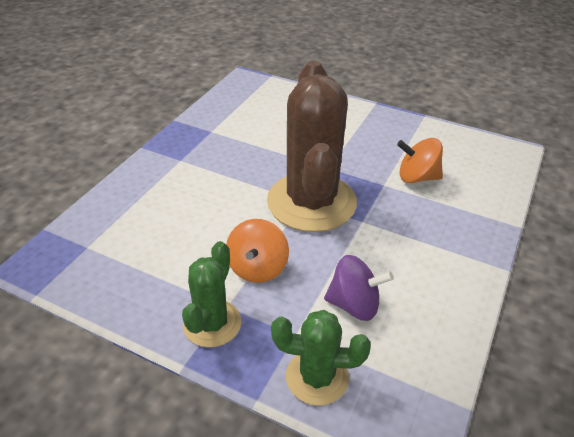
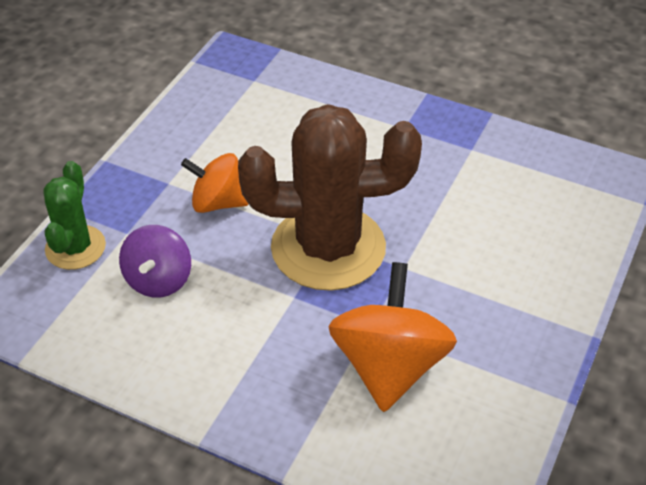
camera: 90 degrees right, 5 degrees up
(212, 323) = (147, 174): green cactus -> none
(417, 177) = (389, 366): orange spinning top -> orange spinning top, size x1.60

